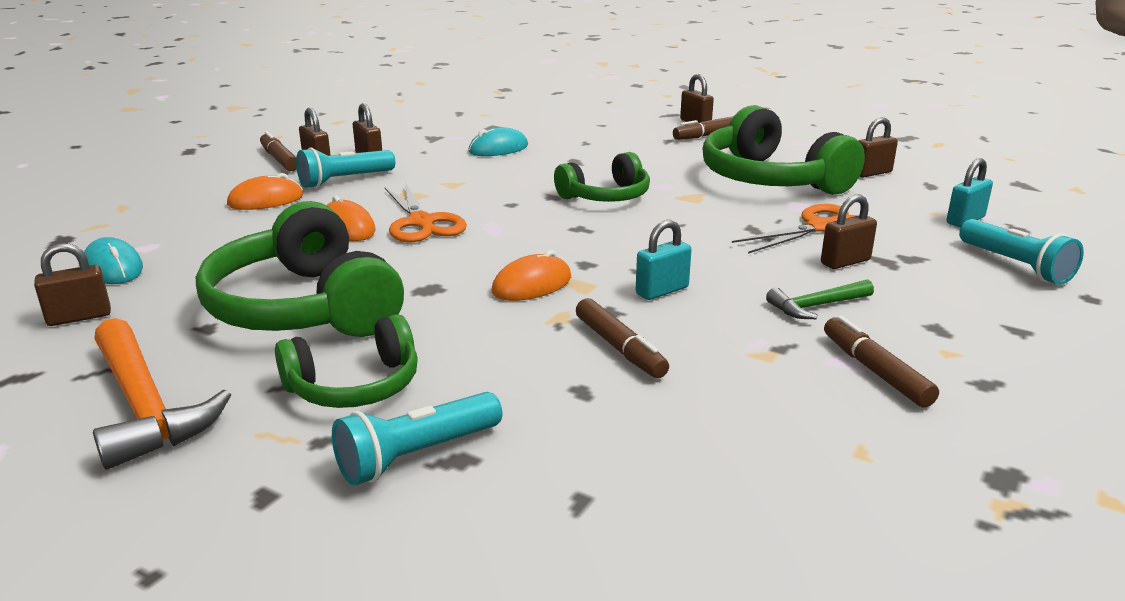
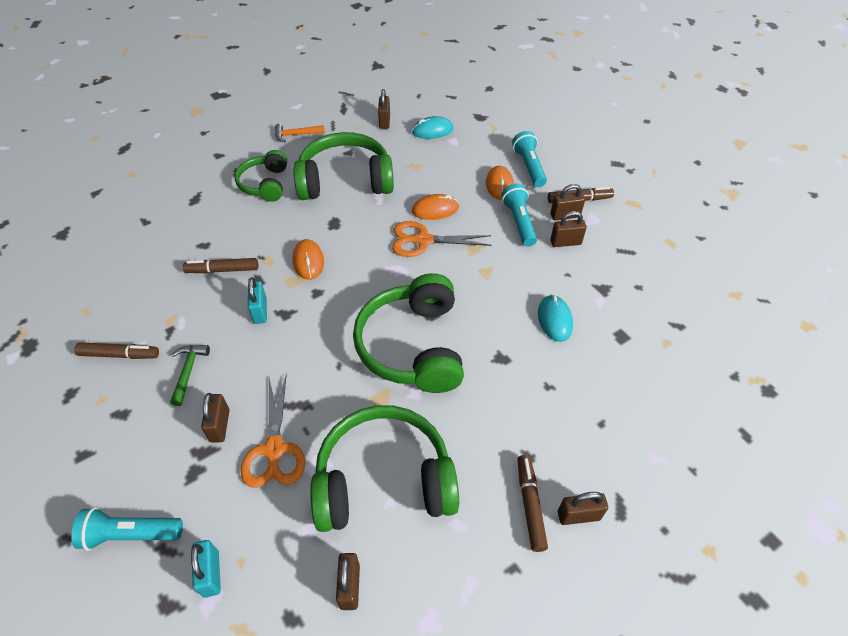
camera: 115 degrees right, 25 degrees up
(145, 406) = (296, 135): orange hammer -> orange hammer, size x0.55
(416, 455) = (206, 190): turquoise flashlight -> turquoise flashlight (529, 167)
(606, 196) = (413, 346): green headphones -> green headphones, size x1.69

